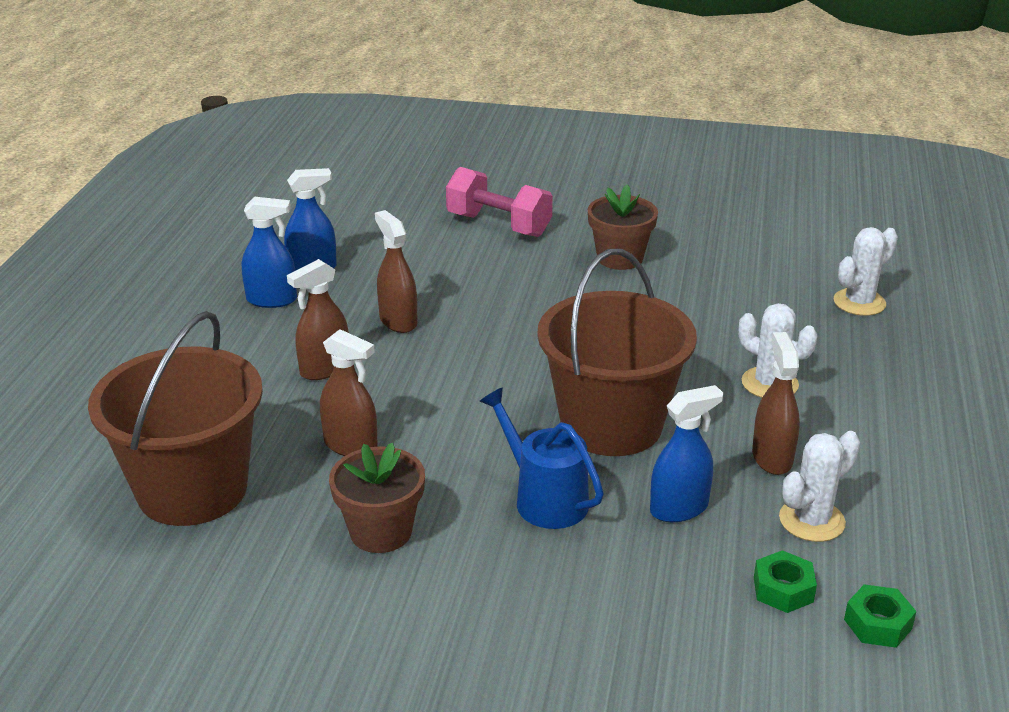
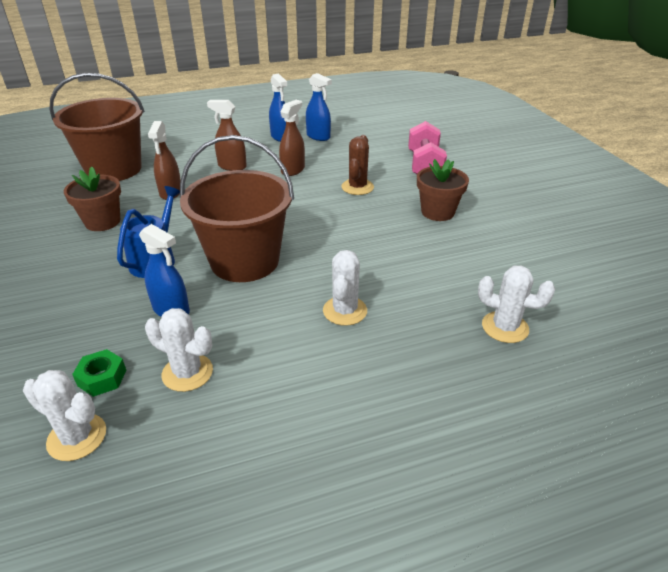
camera: 60 degrees right, 5 degrees up
(503, 288) = (357, 187): none -> brown cactus
(772, 457) = (253, 335): brown spray bottle -> none
(877, 624) = (77, 437): green nut -> white cactus

